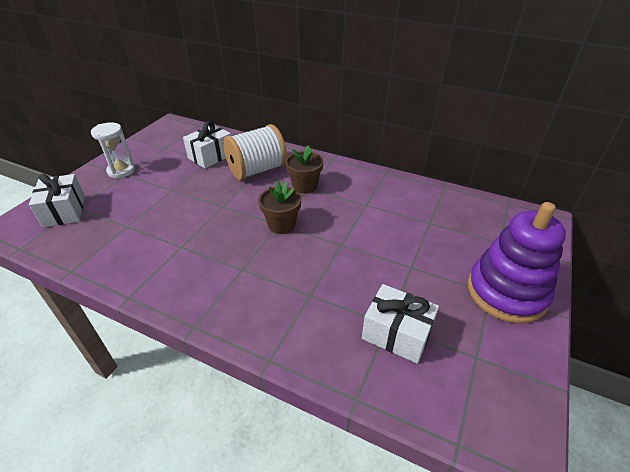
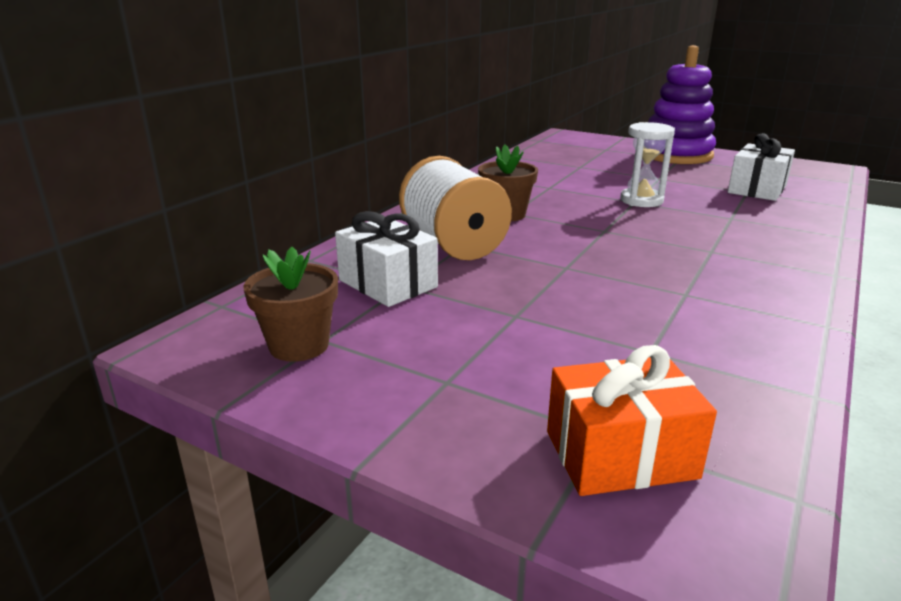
camera: 85 degrees left, 15 degrees down
(64, 211) = (620, 454): white gift -> orange gift
(121, 171) = (424, 391): white hourglass -> white hourglass (641, 200)
(281, 225) = (605, 229): brown flower pot -> brown flower pot (299, 345)

